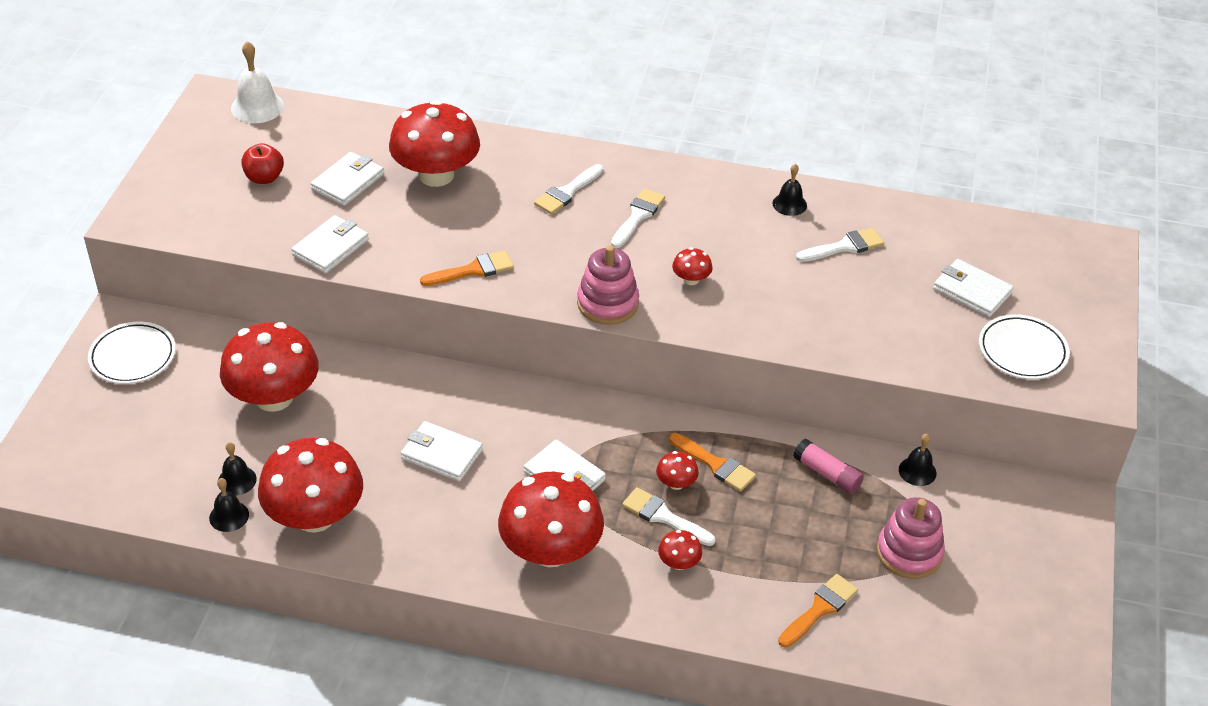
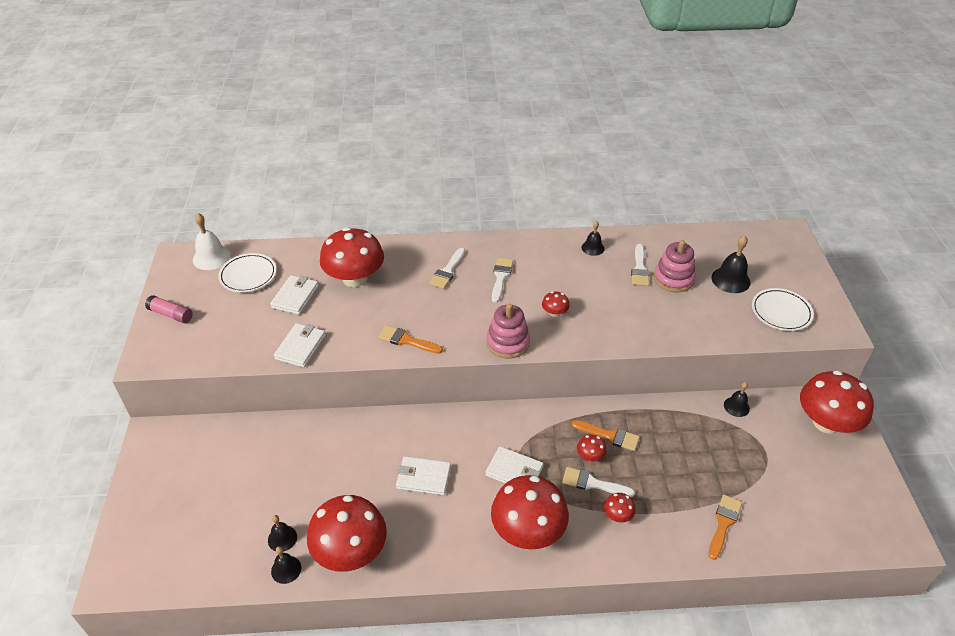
camera: 15 degrees left, 0 degrees up
(133, 356) = (171, 460): white plate -> white plate (248, 275)
(264, 178) = (234, 307): red apple -> none
(274, 397) = (288, 465): red mushroom -> red mushroom (826, 422)
(472, 270) = (407, 340): orange brush -> orange brush turned 120 degrees counterclockwise
(827, 474) = (682, 423): pink glue stick -> pink glue stick (171, 314)
(844, 247) = (639, 268): white brush -> white brush turned 135 degrees clockwise
(909, 553) = (759, 465): pink stacking toy -> pink stacking toy (673, 279)
(972, 291) = (730, 280): white wallet -> black bell

